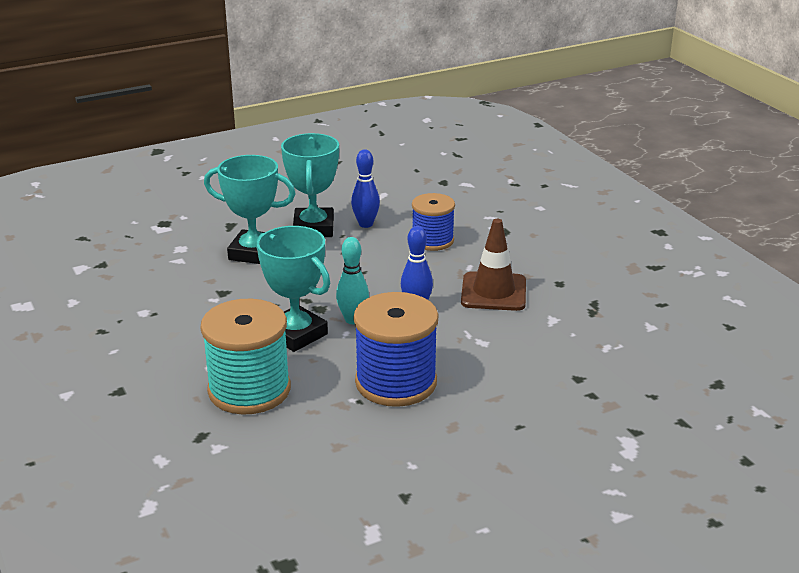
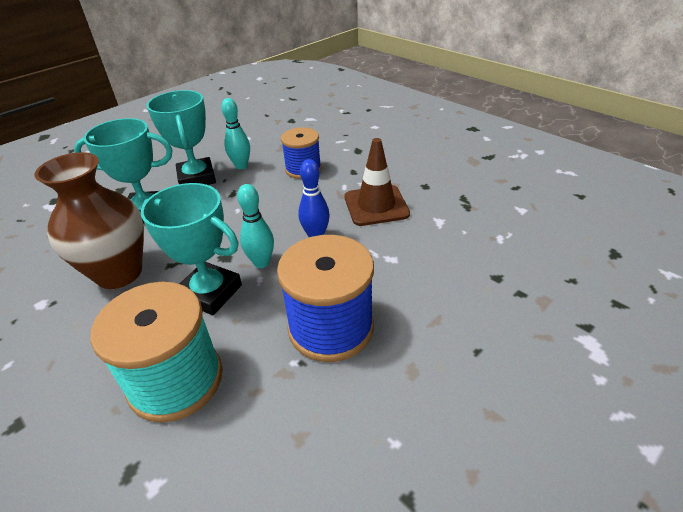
camera: 15 degrees left, 10 degrees up
(216, 301) = (119, 273): none -> brown vase
(365, 224) = (241, 166): blue bowling pin -> turquoise bowling pin

